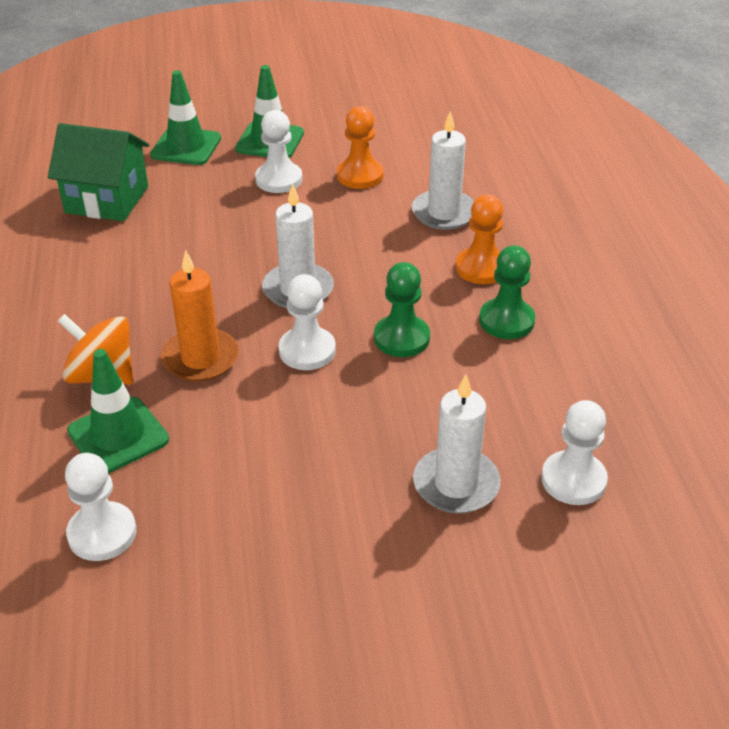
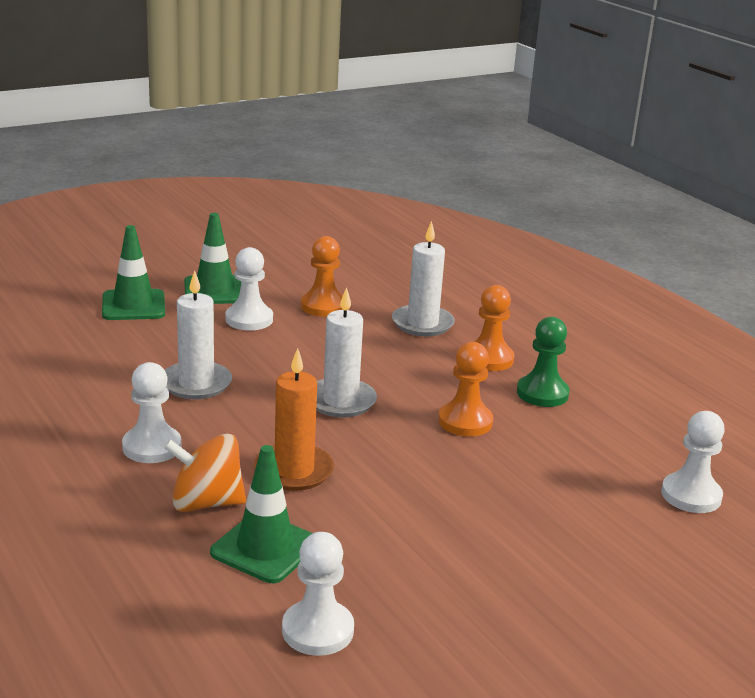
camera: 25 degrees left, 15 degrees down
(107, 199) = (87, 359): green house -> none
(307, 351) = (389, 446): white pawn -> white pawn (152, 447)
(401, 338) = (465, 421): green pawn -> orange pawn
(456, 484) = (602, 519): white candle -> white candle (196, 384)

